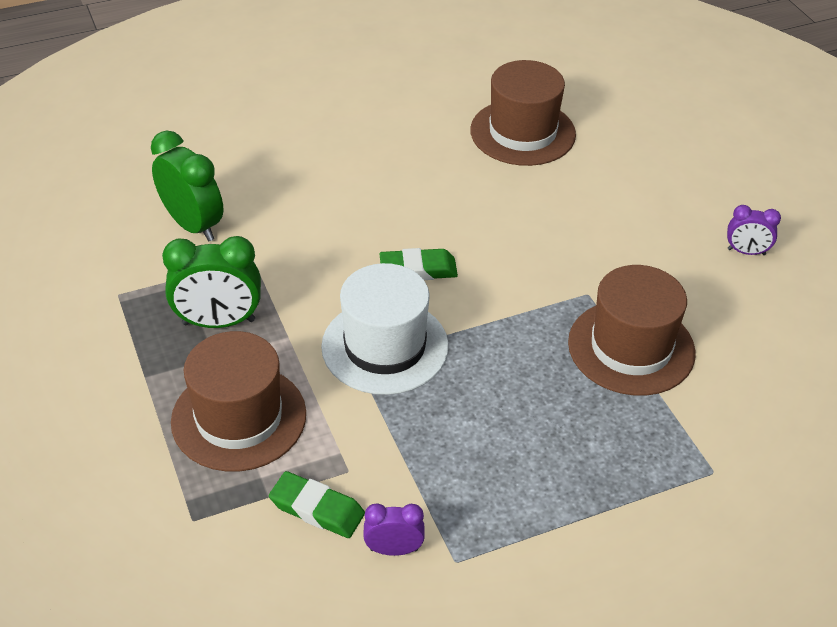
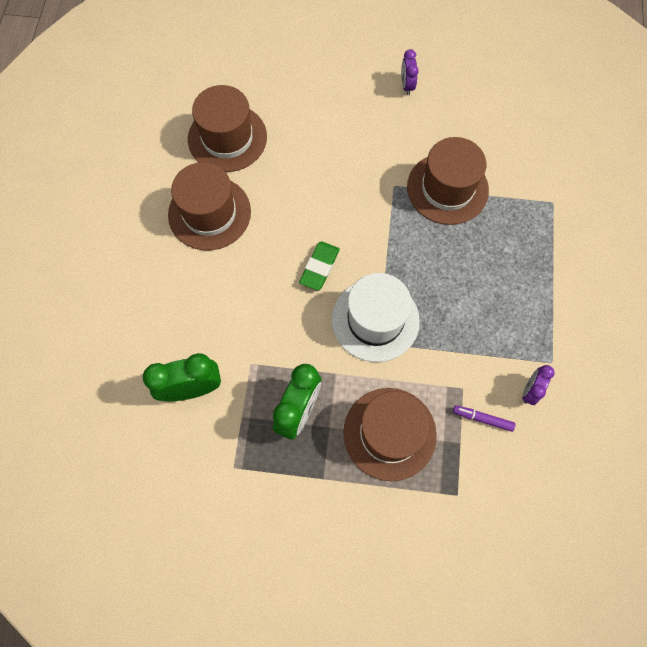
camera: 60 degrees left, 25 degrees up
(317, 509) = (482, 419): green eraser -> purple marker
(416, 156) = (209, 213): none -> brown hat
(746, 252) = (407, 85): purple clock -> purple clock turned 135 degrees clockwise

